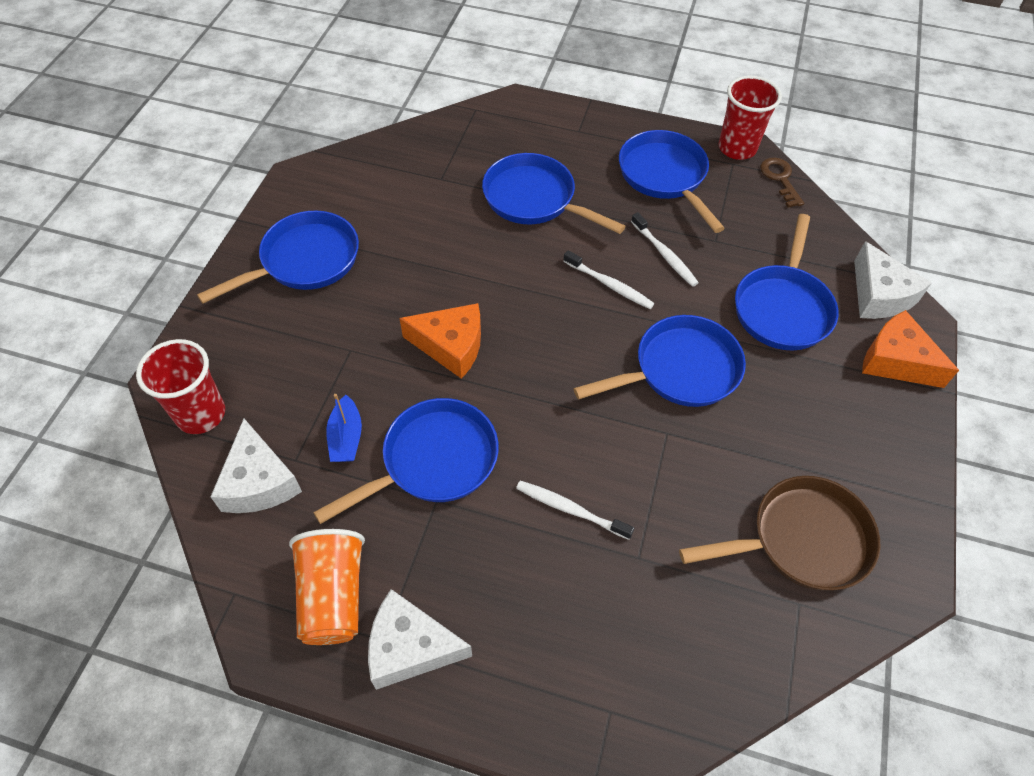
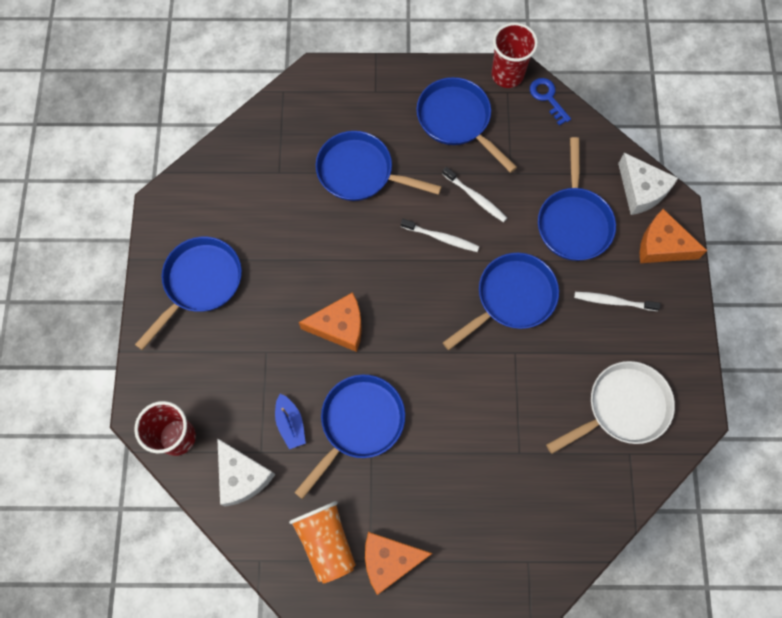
camera: 15 degrees left, 15 degrees up
(410, 647) = (389, 560): white cheese -> orange cheese
(570, 509) = (464, 431): white toothbrush -> white toothbrush (613, 301)
(780, 179) = (547, 98): brown key -> blue key
(802, 540) = (623, 408): brown pan -> white pan

